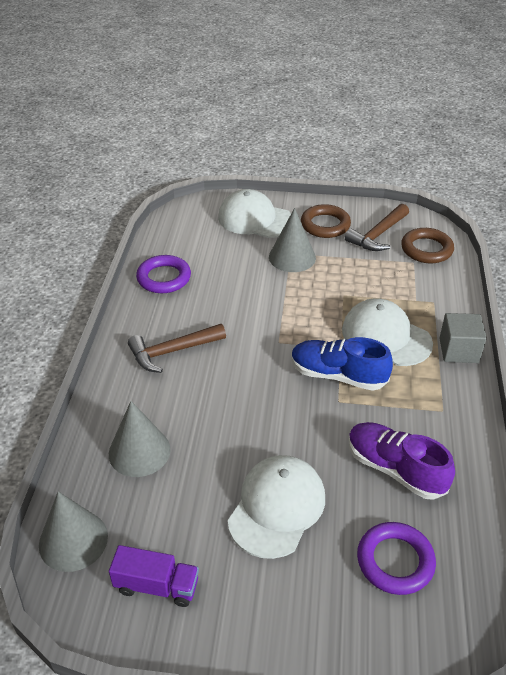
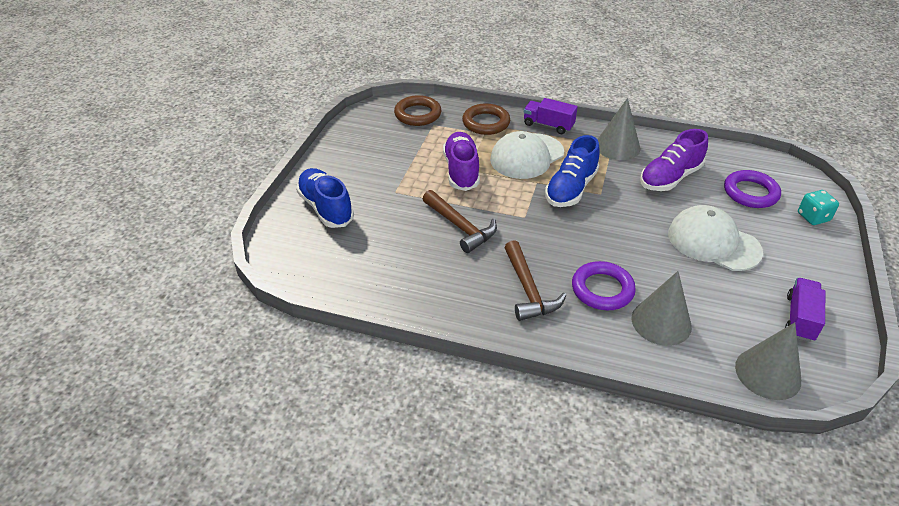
camera: 80 degrees left, 0 degrees up
(164, 278) = (406, 288): purple ring -> purple ring (602, 289)
(255, 219) = (326, 208): white cap -> blue shoe
(292, 257) = (402, 191): grey cone -> grey cone (617, 146)
(325, 225) = (357, 163): brown ring -> brown ring (486, 123)
(339, 291) = (461, 171): none -> purple shoe
(363, 638) = (813, 217): none -> turquoise dice
(378, 235) = (386, 135): brown hammer -> brown hammer (460, 227)
(458, 350) = (548, 125): grey cube -> purple truck

